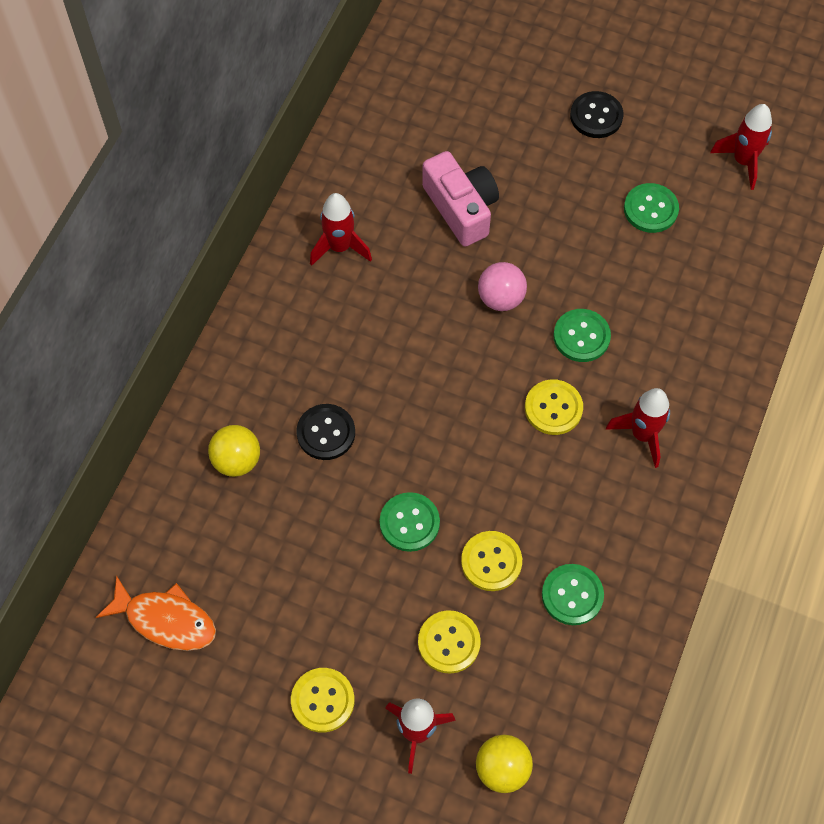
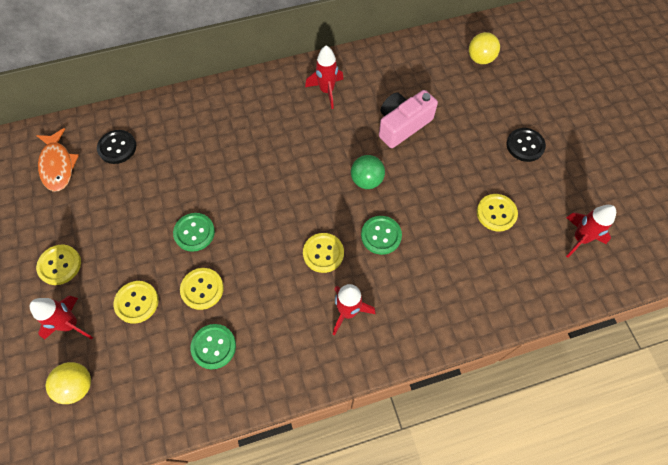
camera: 50 degrees right, 0 degrees up
(237, 460) = (168, 133): yellow ball -> yellow ball (480, 59)
(326, 433) = (215, 159): black button -> black button (117, 147)
(461, 208) = (402, 125): pink camera -> pink camera turned 150 degrees counterclockwise
(501, 298) = (366, 180): pink ball -> green ball
(650, 209) = (496, 213): green button -> yellow button

